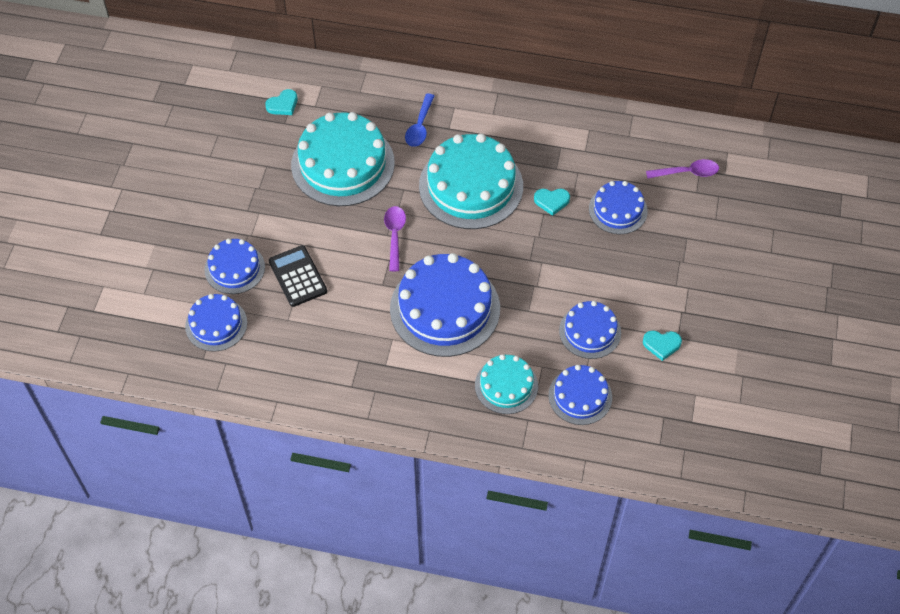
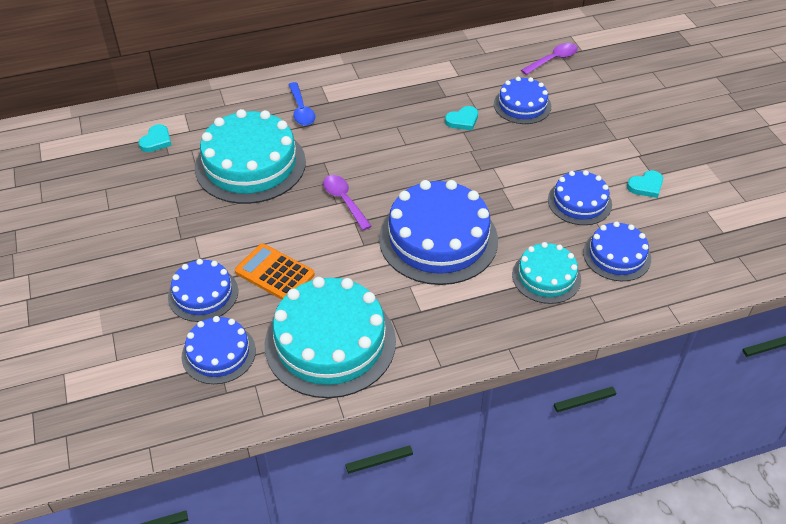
camera: 30 degrees left, 10 degrees down
(297, 276) = (274, 273): black calculator -> orange calculator
(471, 186) = (383, 136): turquoise cake -> turquoise cake (330, 342)

